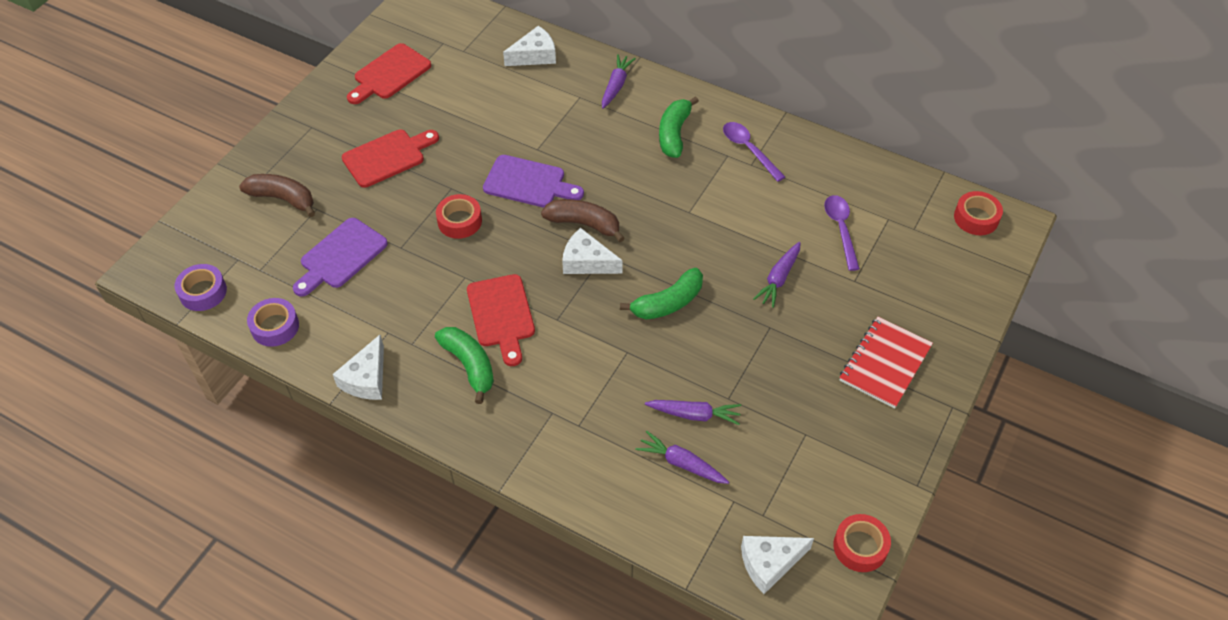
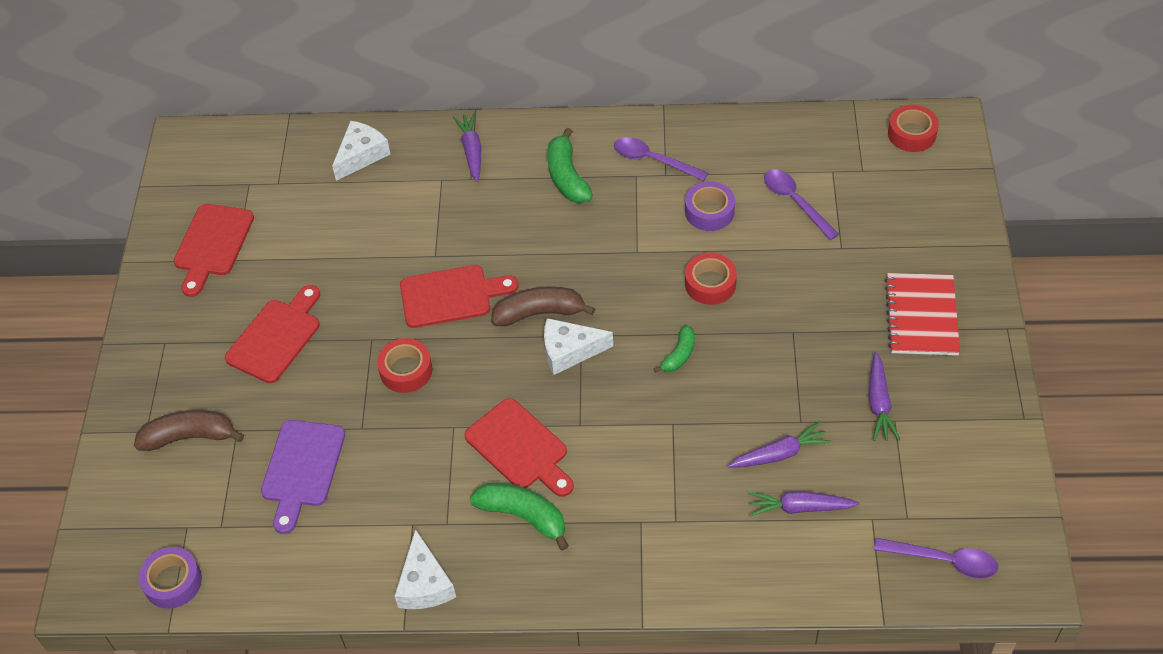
camera: 25 degrees left, 0 degrees up
(275, 327) = (283, 579): purple tape -> purple tape (709, 211)
(528, 183) = (451, 296): purple cutting board -> red cutting board
(668, 303) = (679, 355): green banana -> green banana, size x0.61
(769, 563) = (943, 561): white cheese -> purple spoon
(779, 278) = (769, 279): purple carrot -> purple carrot (879, 403)
(860, 547) = (1012, 502): red tape -> red tape (710, 284)

